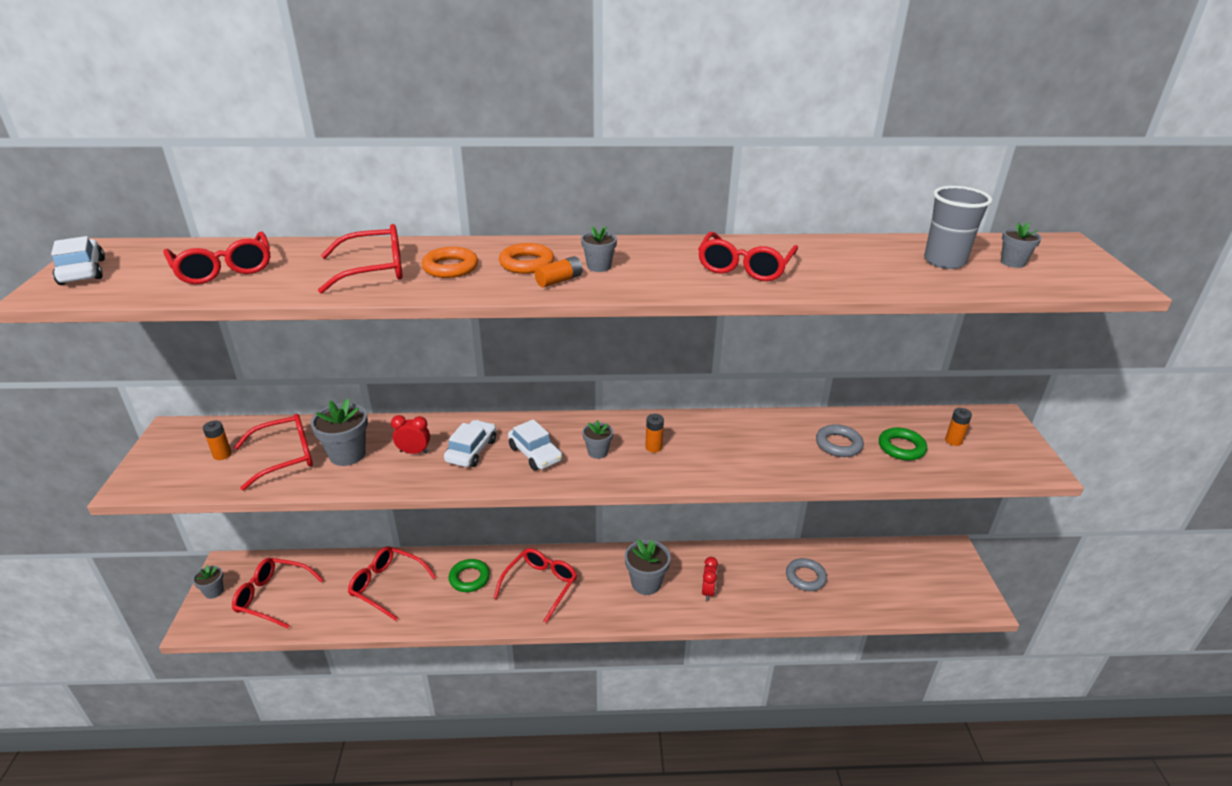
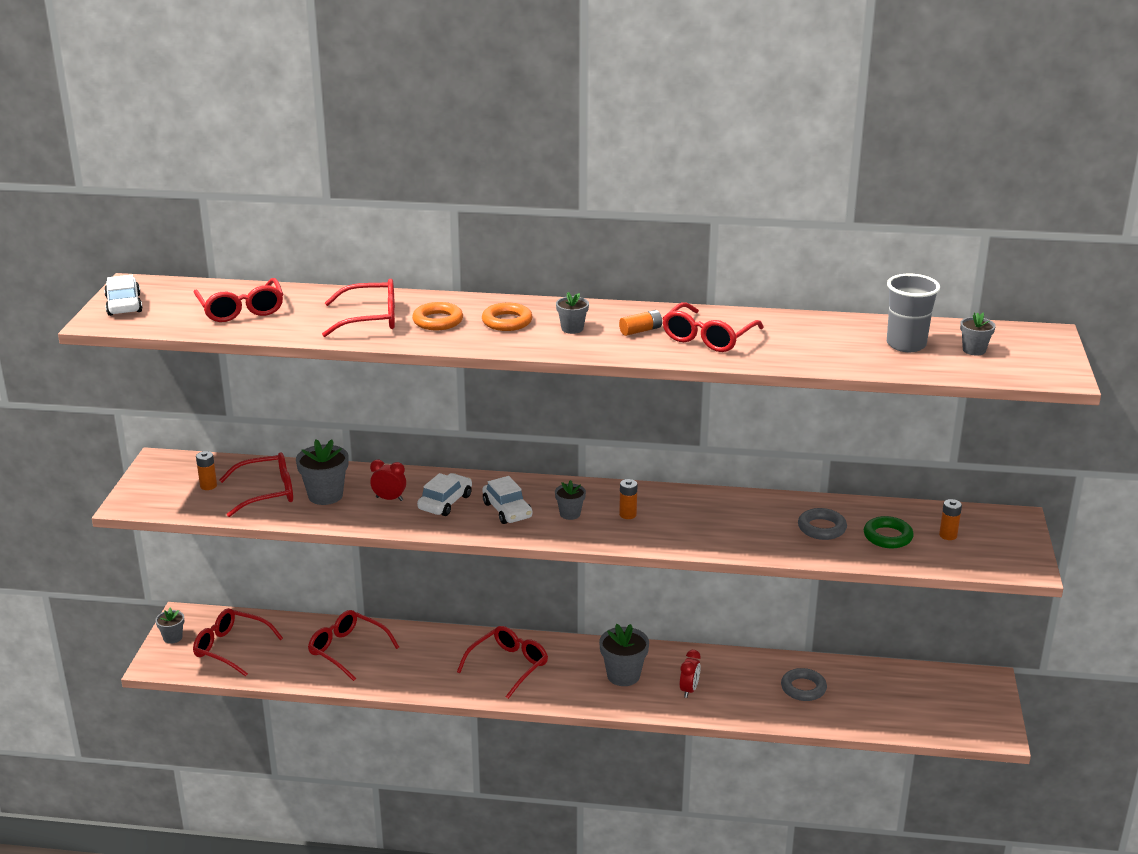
camera: 10 degrees right, 5 degrees down
(469, 578) = (434, 652): green ring -> none
(559, 280) = (532, 339): orange battery -> orange battery (640, 331)

